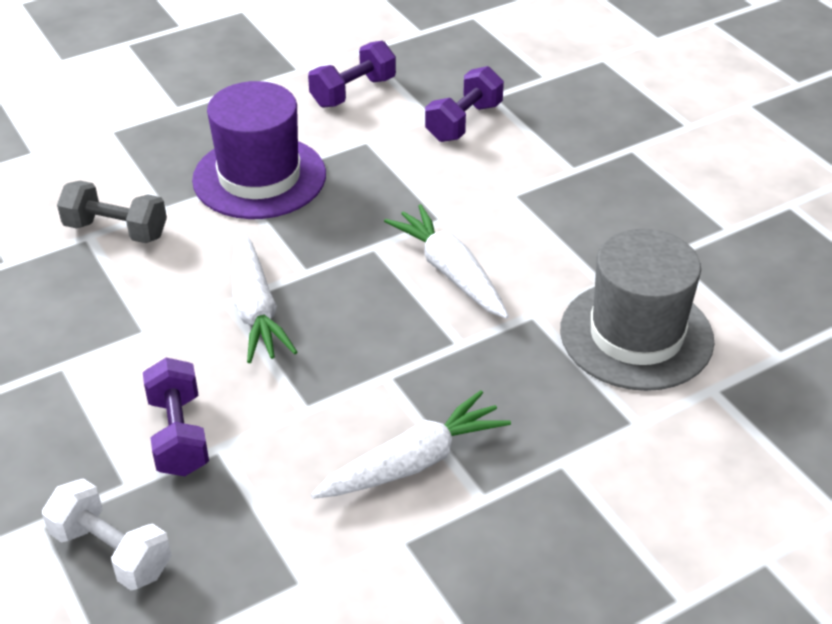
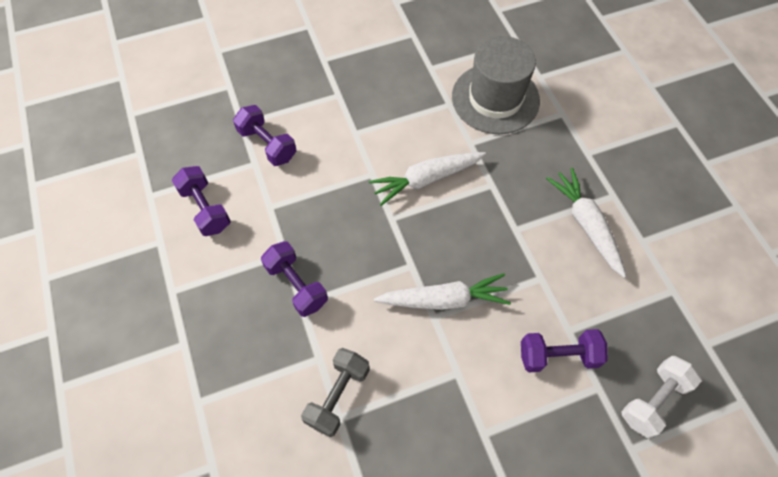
camera: 80 degrees left, 20 degrees up
(259, 177) = (296, 285): purple hat -> purple dumbbell

